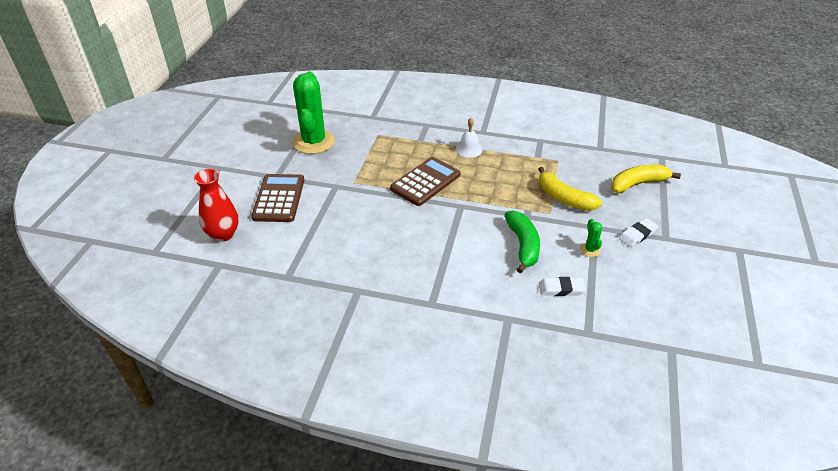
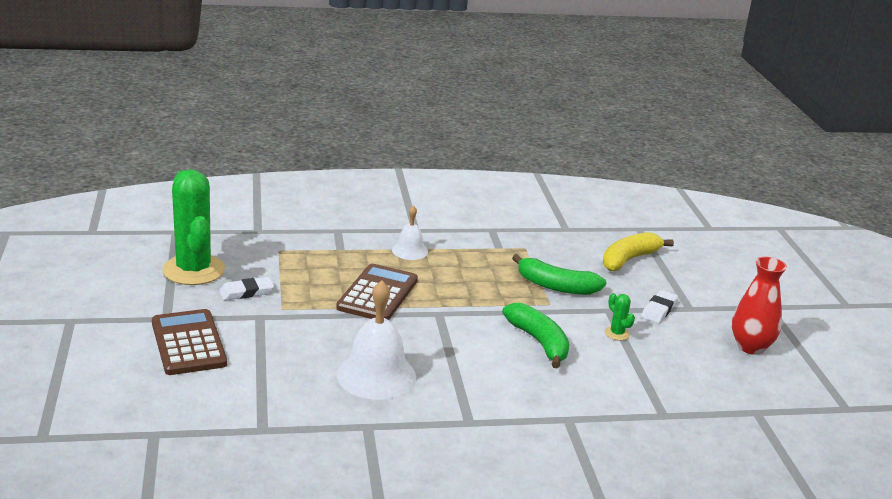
camera: 25 degrees left, 15 degrees down
(223, 234) = (135, 398): red vase -> red vase (750, 347)
(387, 250) = (376, 375): none -> white bell
(561, 289) = (609, 378): white eraser -> white eraser (246, 292)
(563, 198) = (556, 286): yellow banana -> green banana

